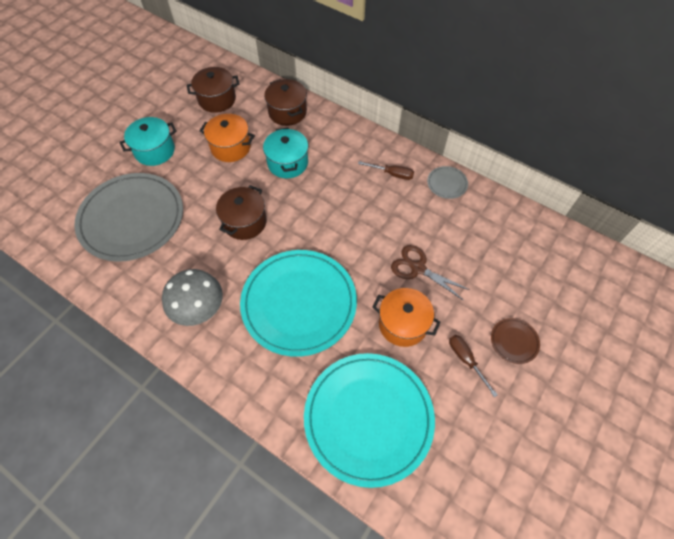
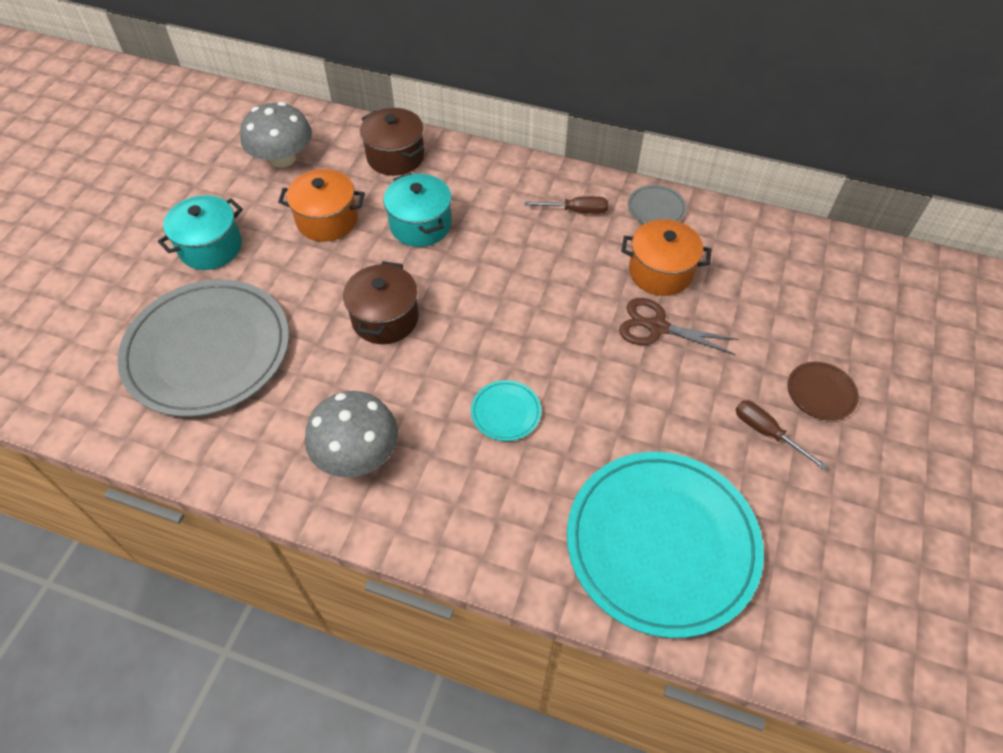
camera: 15 degrees left, 5 degrees down
(217, 99) = (283, 158): brown pot -> grey mushroom
(299, 303) = (506, 412): turquoise plate -> turquoise plate, size x0.40
(403, 324) = (663, 405): orange pot -> orange pot (660, 272)

